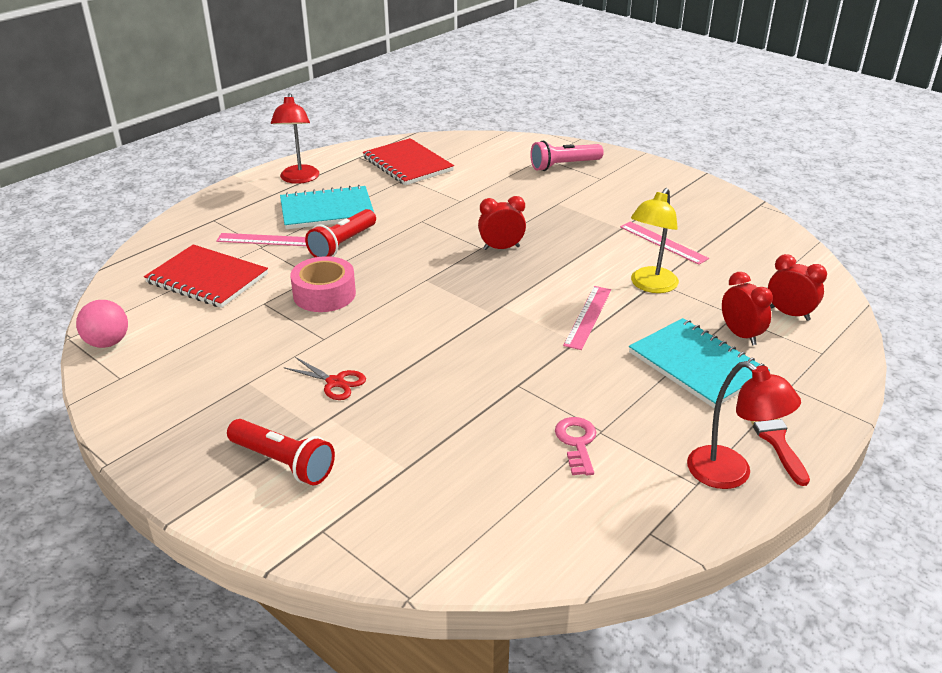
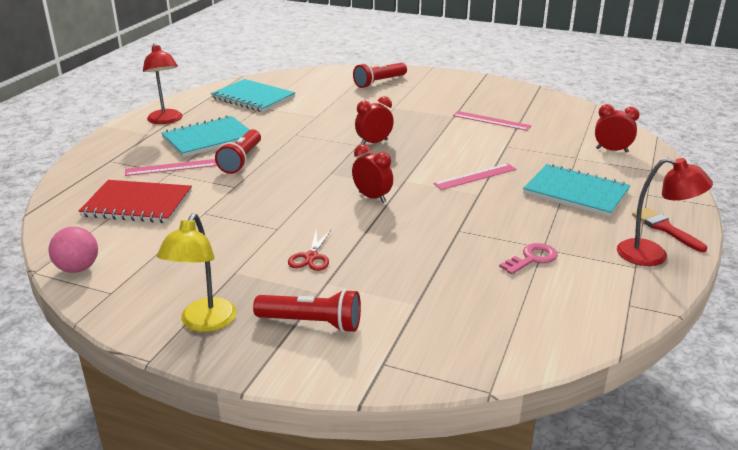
camera: 20 degrees left, 5 degrees down
(324, 294) = (253, 197): pink tape -> none
(335, 382) = (311, 257): red scissors -> red scissors turned 90 degrees clockwise
(407, 164) = (253, 98): red notebook -> turquoise notebook
(564, 165) = (379, 82): pink flashlight -> red flashlight
(577, 442) = (532, 258): pink key -> pink key turned 75 degrees clockwise
(588, 317) = (475, 176): pink ruler -> pink ruler turned 60 degrees clockwise
(650, 286) = (504, 149): yellow lamp -> yellow lamp (204, 323)
(740, 335) = (590, 169): red clock -> red clock (372, 197)

